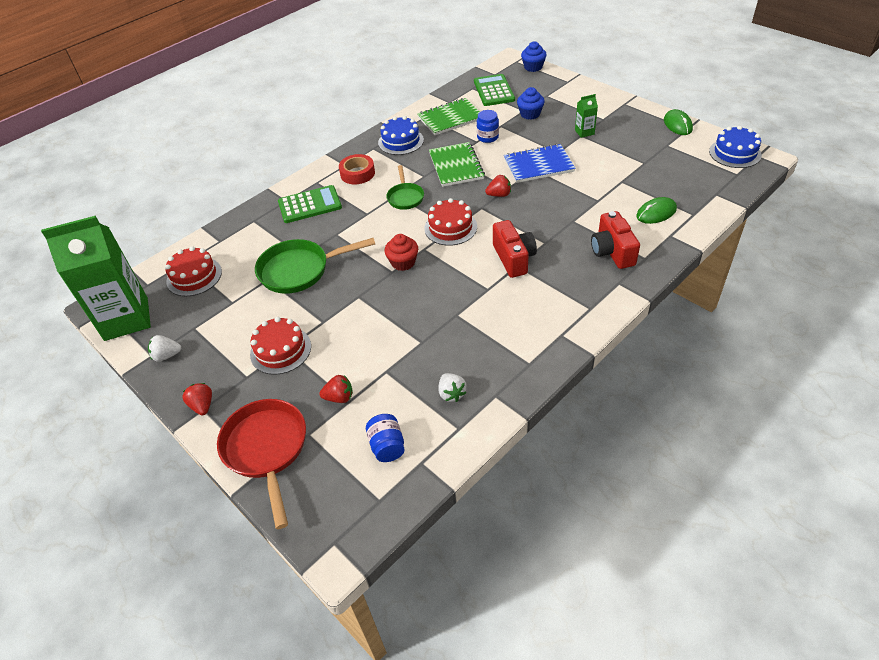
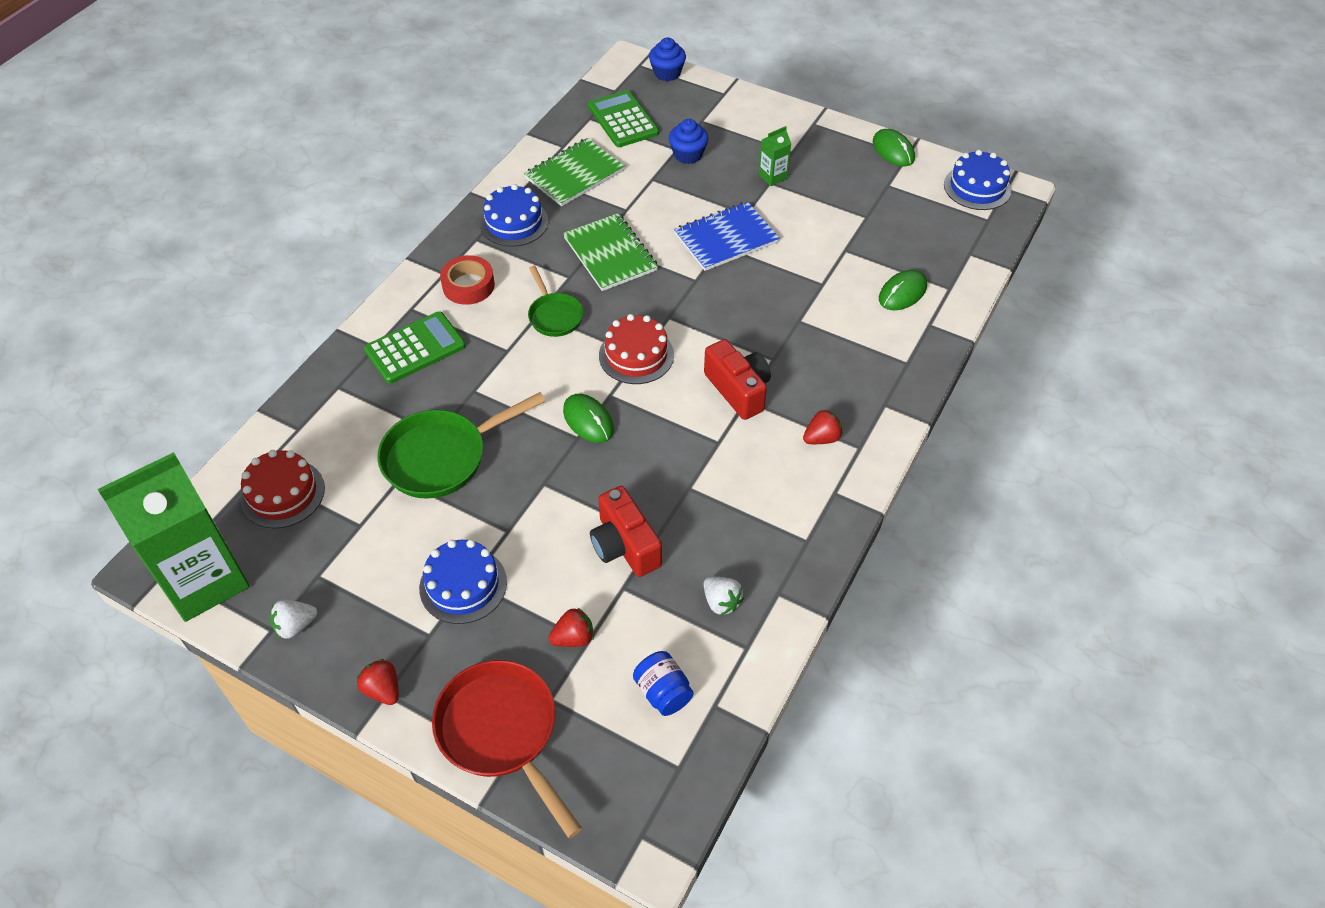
camera: 20 degrees left, 5 degrees up
(280, 350) = (463, 585): red cake -> blue cake
(403, 262) = (588, 420): red cupcake -> green mouse
(487, 137) = (640, 200): blue jar -> none
(499, 195) = (686, 293): red strawberry -> red strawberry (821, 438)
(612, 251) = (863, 359): red camera -> red camera (625, 546)

